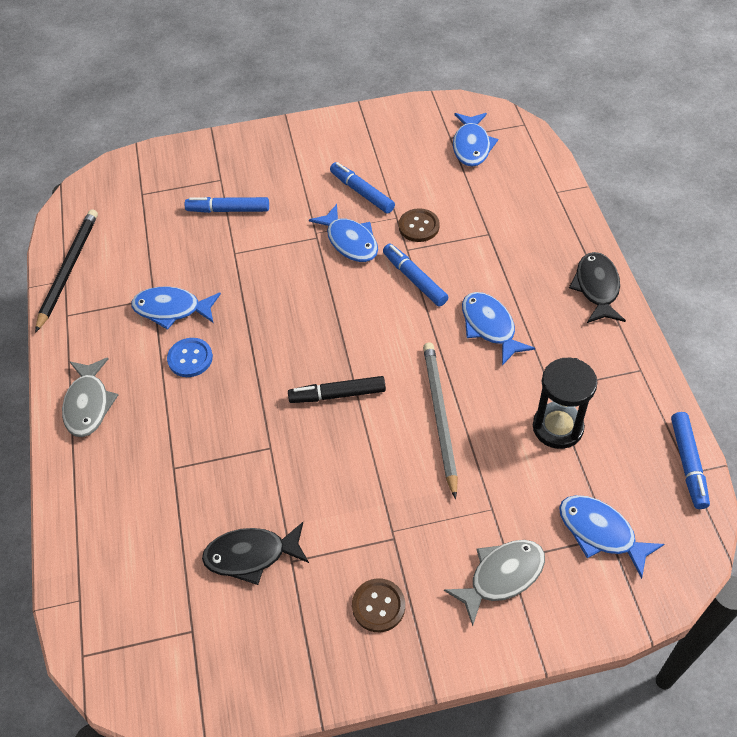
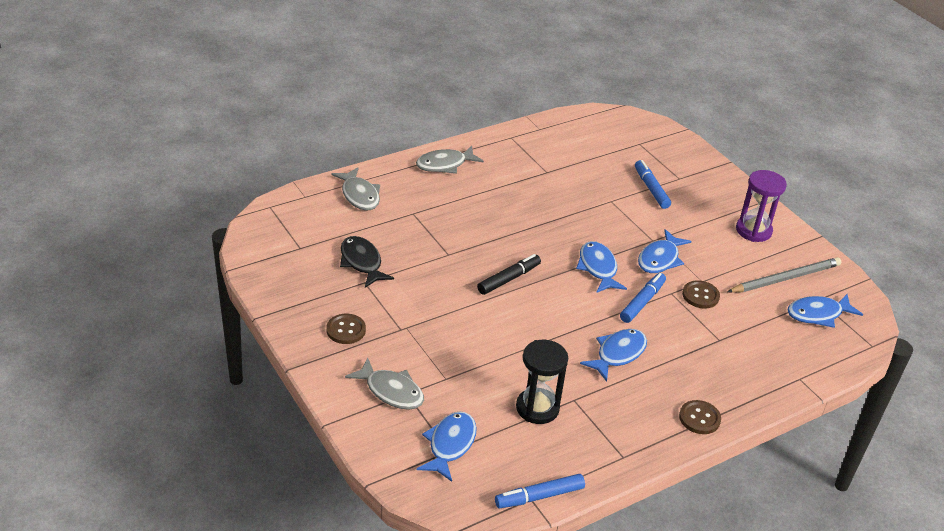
camera: 65 degrees right, 15 degrees down
(68, 269) = (550, 128): black pencil -> none
(108, 526) = (359, 195): none -> grey fish
(172, 309) = (542, 182): blue fish -> blue fish (598, 268)
(190, 358) = (504, 200): blue button -> none
(332, 149) = (753, 231): none -> purple hourglass
(337, 395) = (509, 279): black marker -> black marker turned 75 degrees clockwise
(362, 192) = (716, 256): blue marker -> none
(439, 416) = (515, 337): grey pencil -> grey pencil (785, 278)
(597, 288) = (699, 418): black fish -> brown button

